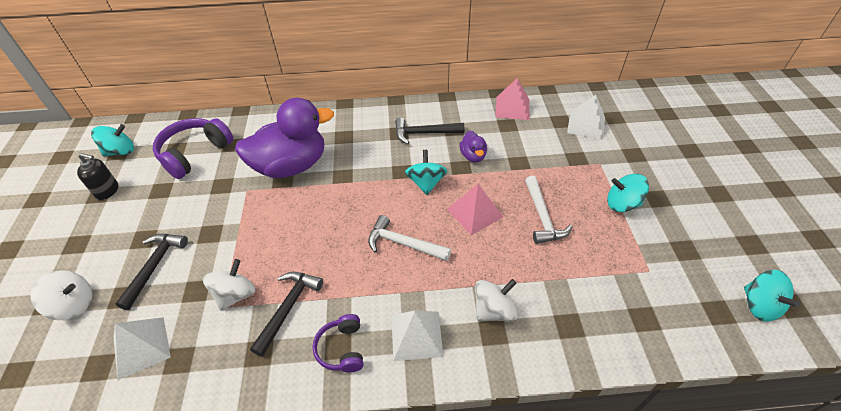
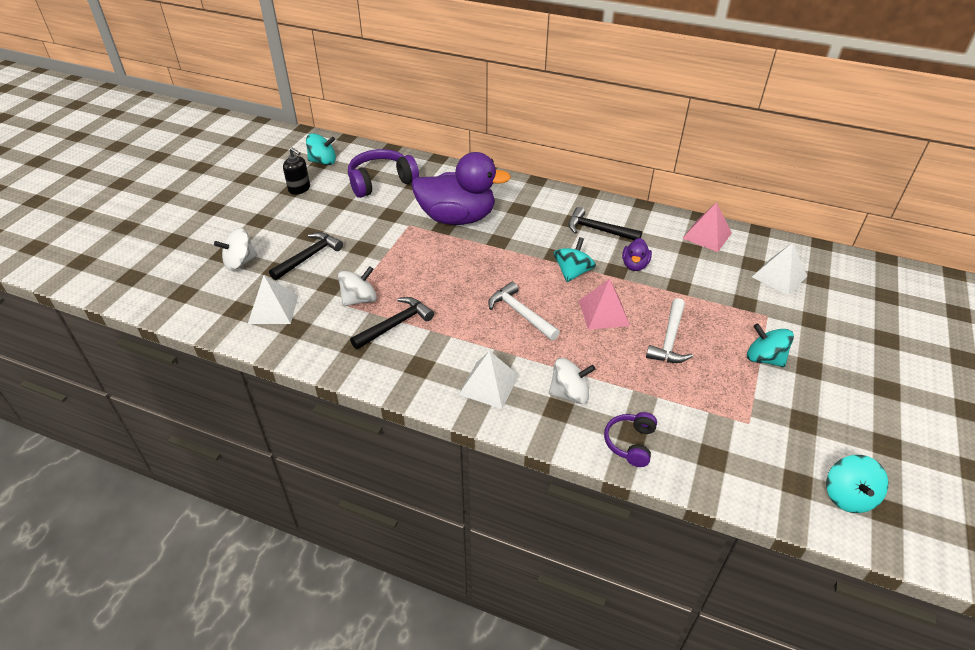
camera: 25 degrees right, 5 degrees down
(74, 304) = (240, 262): white spinning top -> white spinning top turned 120 degrees clockwise
(342, 348) = (422, 369): purple headphones -> purple headphones (630, 443)

